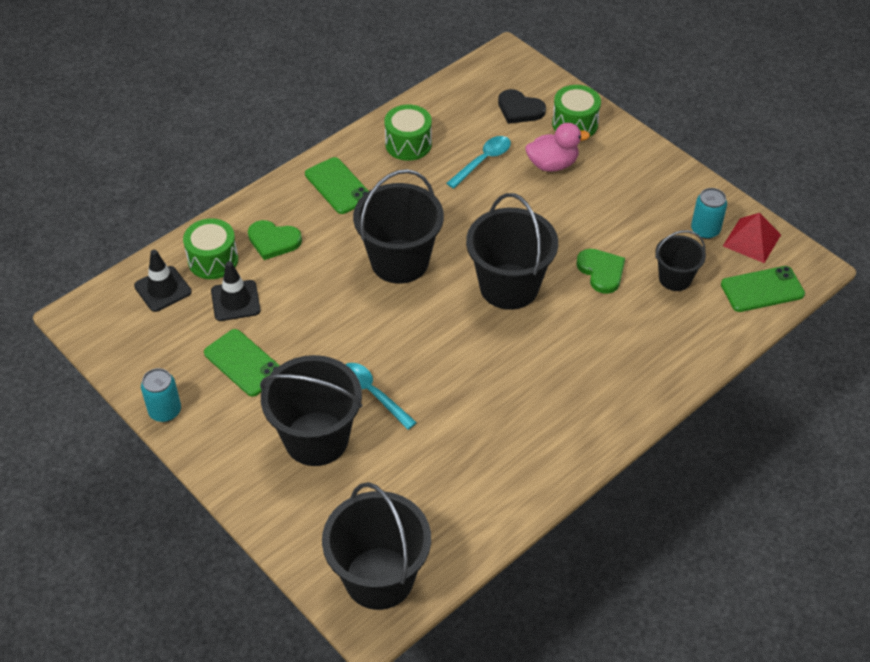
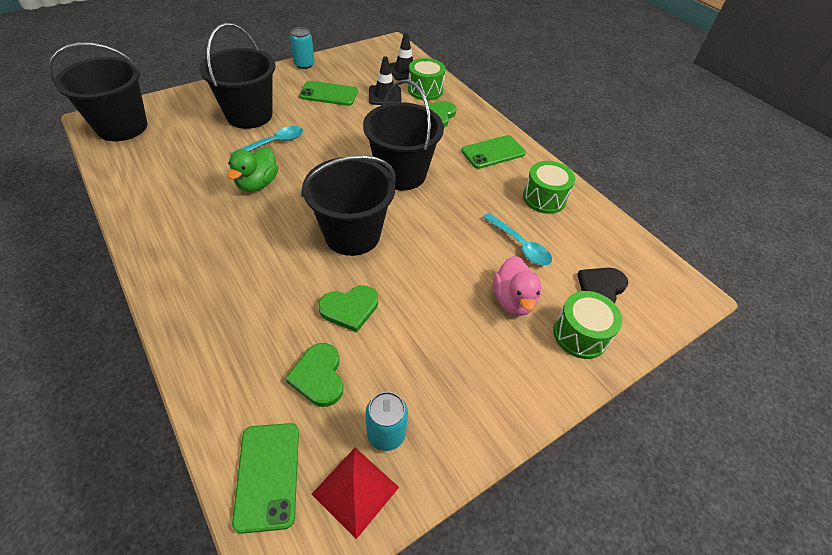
camera: 95 degrees right, 0 degrees up
(243, 363) = (328, 94): green phone -> green phone turned 45 degrees clockwise
(454, 387) = (257, 184): none -> green duck
(675, 278) = (318, 376): black bucket -> green heart

